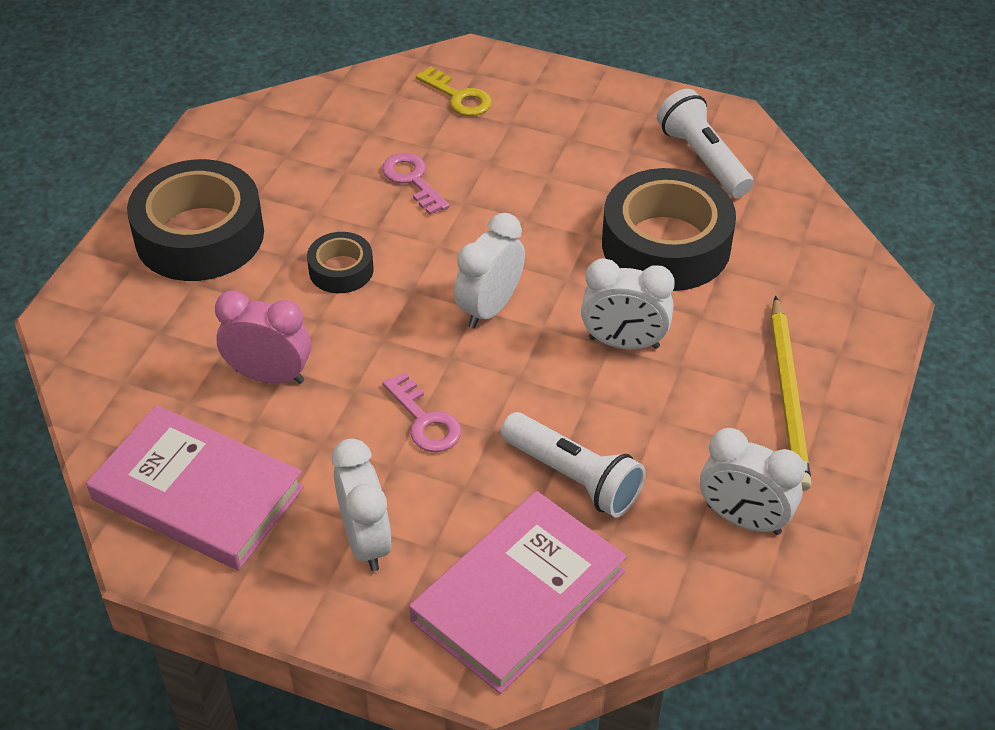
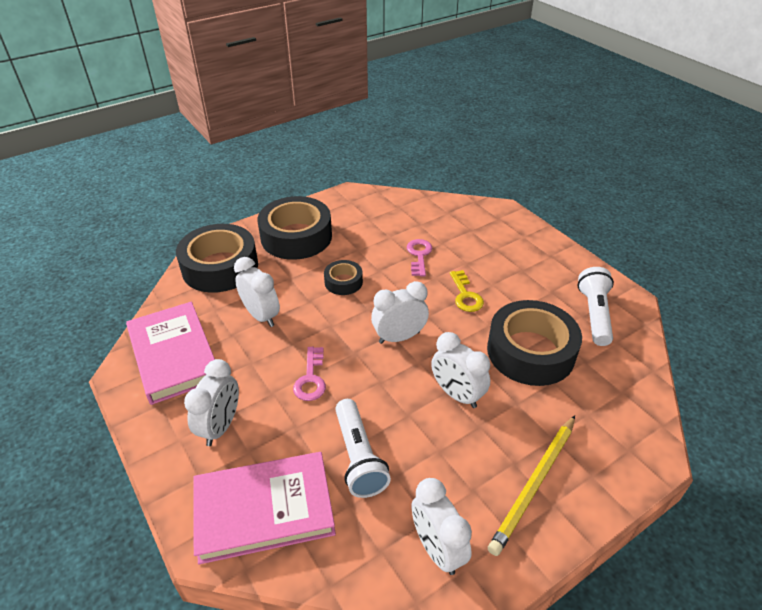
camera: 35 degrees right, 5 degrees down
(126, 338) = (220, 267): none -> black tape
(269, 376) = (261, 316): pink clock -> white clock
(459, 97) = (479, 226): yellow key -> yellow key (465, 295)

